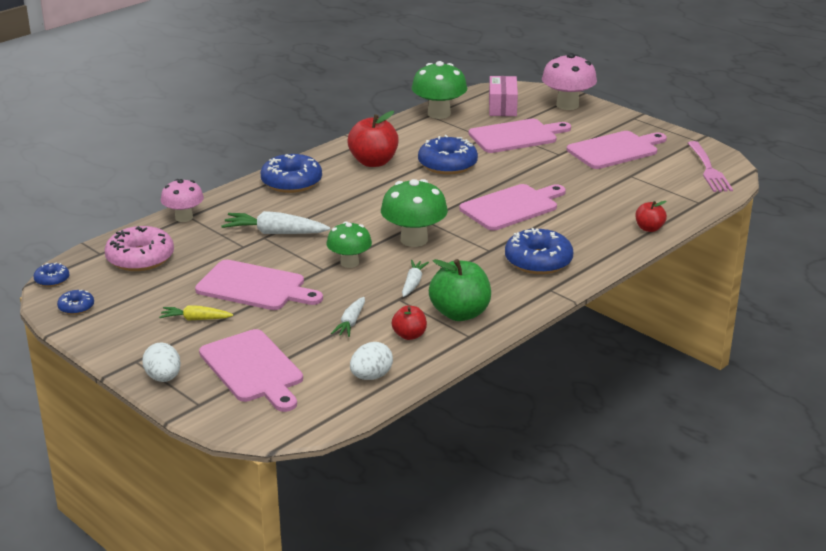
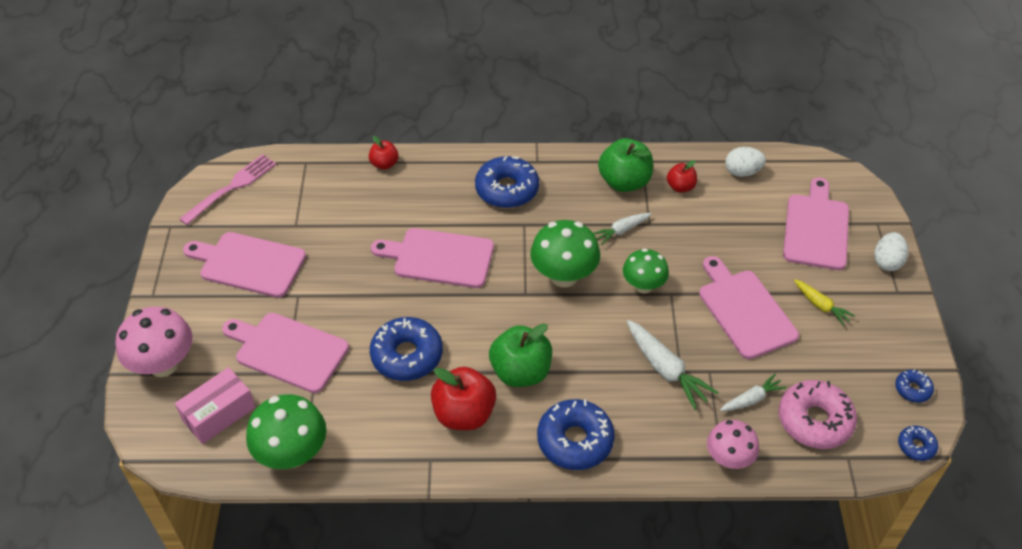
camera: 135 degrees left, 20 degrees up
(351, 322) = (708, 224): white carrot -> white carrot (751, 399)
(368, 190) = (521, 372): none -> green apple

